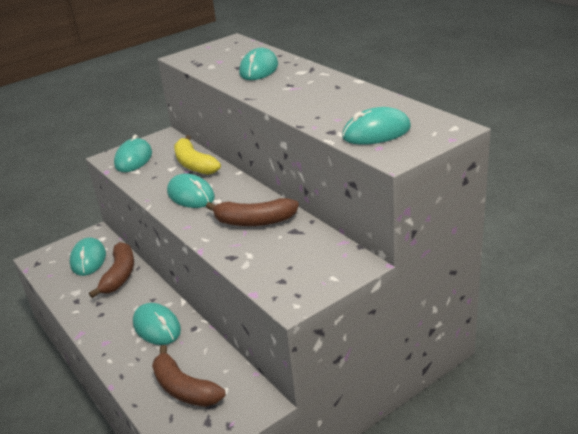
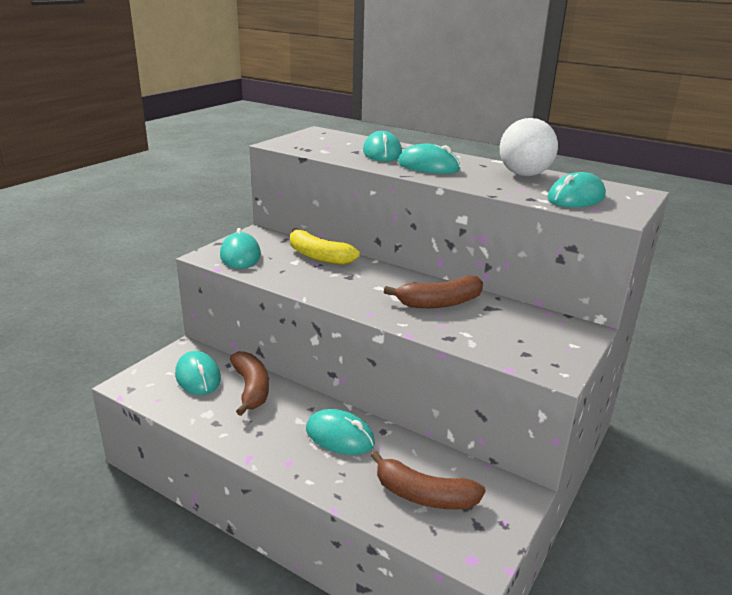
camera: 25 degrees left, 5 degrees down
(191, 195) = (344, 285): turquoise mouse -> turquoise mouse (428, 166)
(361, 100) = (524, 175): none -> white ball

